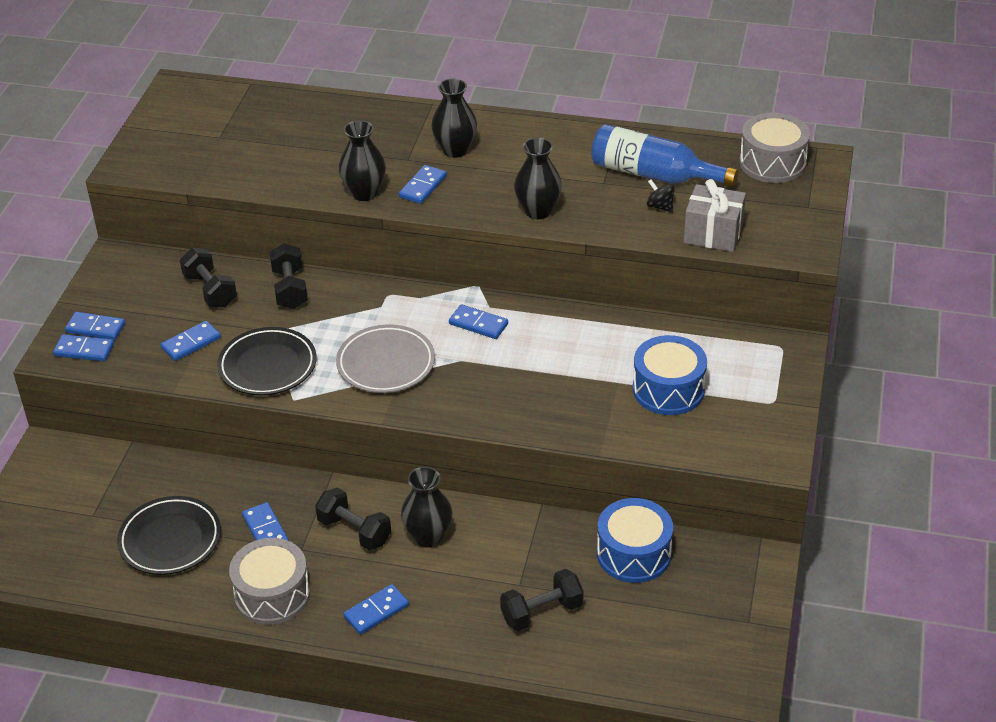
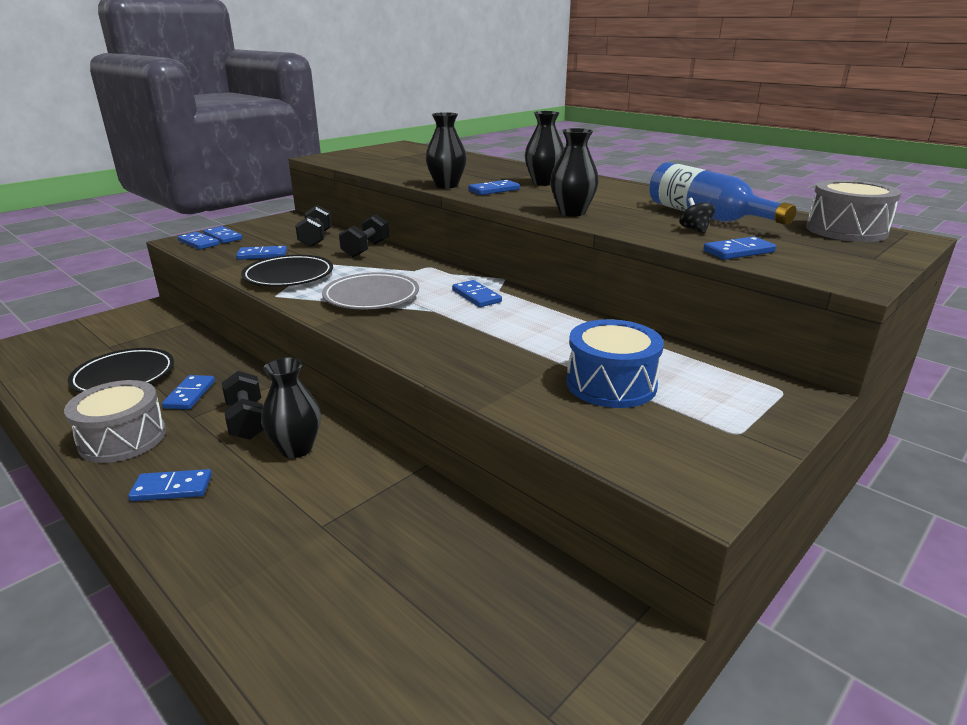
camera: 30 degrees right, 15 degrees down
(542, 612) = (309, 565): black dumbbell -> none
(633, 554) = (471, 551): blue drum -> none
(713, 234) = (738, 251): grey gift -> blue domino

